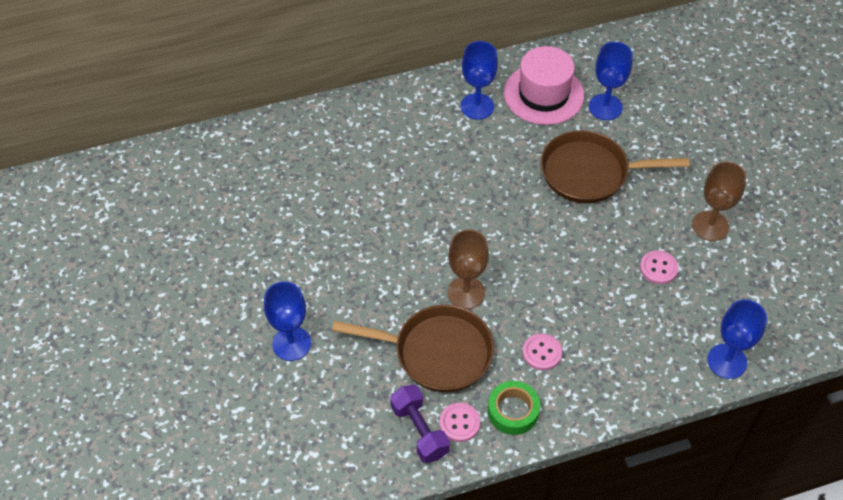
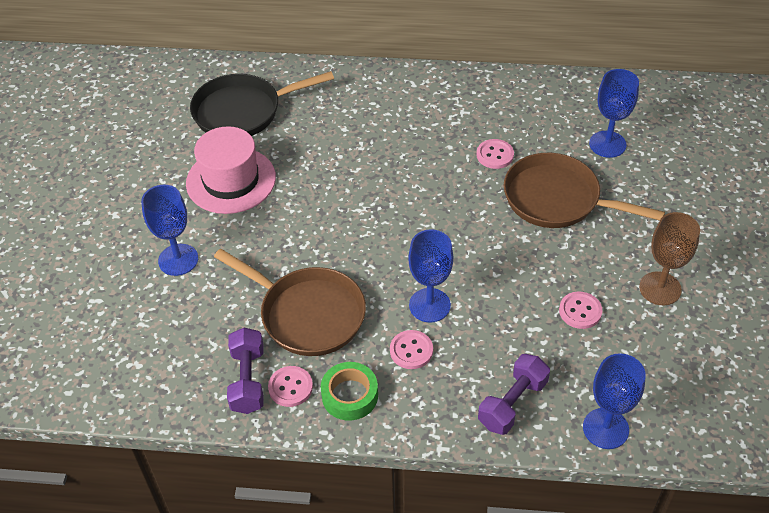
camera: 25 degrees right, 5 degrees down
(265, 177) = (243, 111): none -> black pan
(466, 293) = (368, 269): brown goblet -> none
(477, 106) = (477, 107): blue goblet -> blue goblet (429, 305)
(516, 148) = (495, 155): none -> pink button
(543, 94) = (550, 115): pink hat -> pink hat (231, 180)
(646, 367) = (512, 403): none -> purple dumbbell

